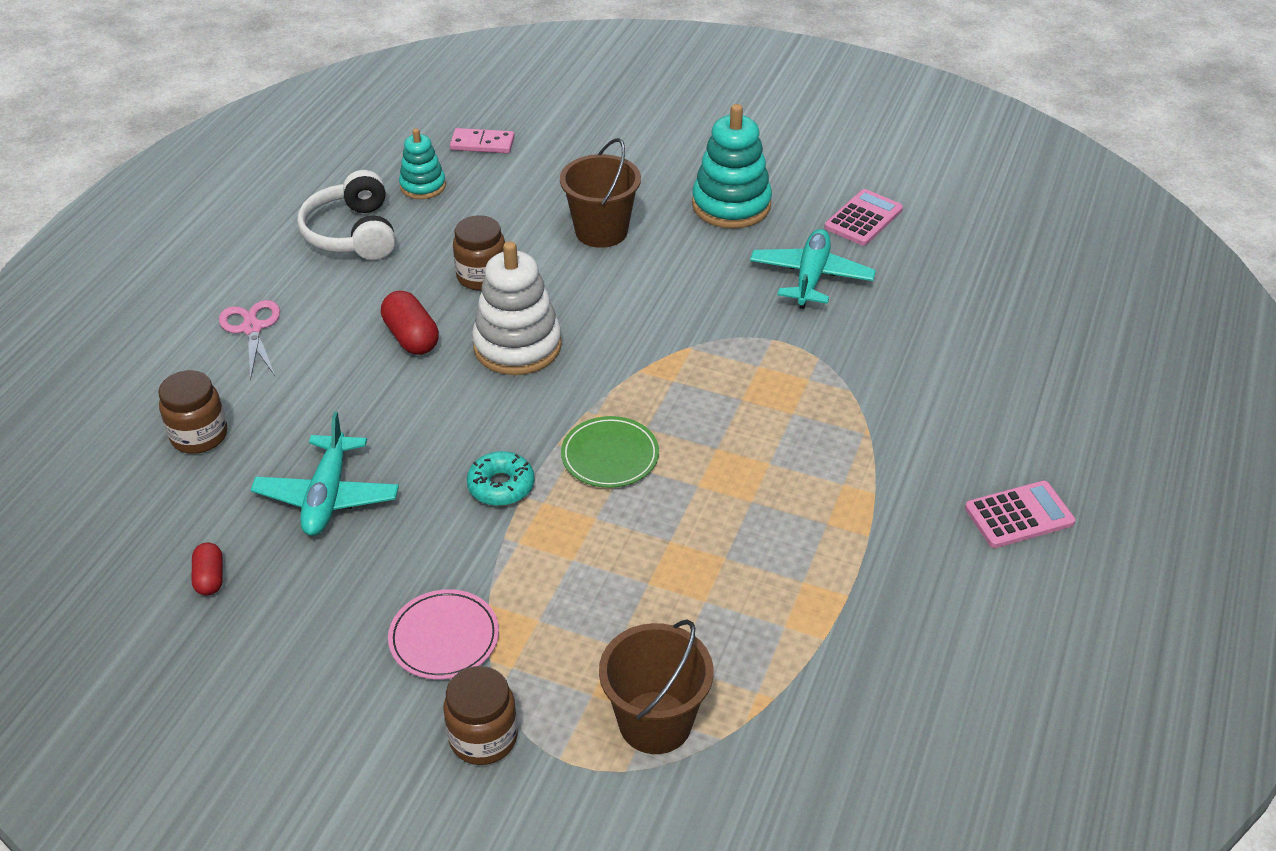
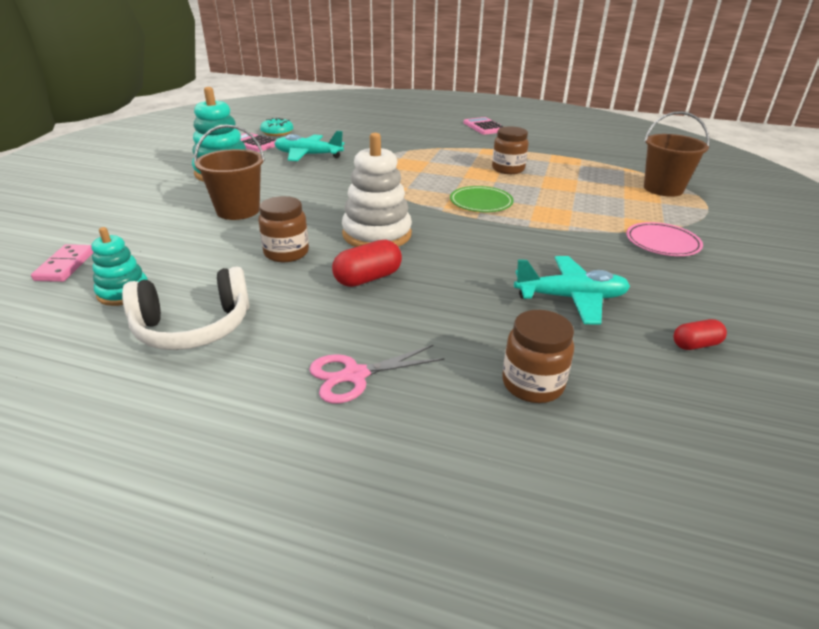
camera: 95 degrees left, 10 degrees down
(483, 738) = (718, 227): brown jar -> brown jar (508, 169)
(501, 486) = (523, 233): turquoise donut -> turquoise donut (277, 132)

